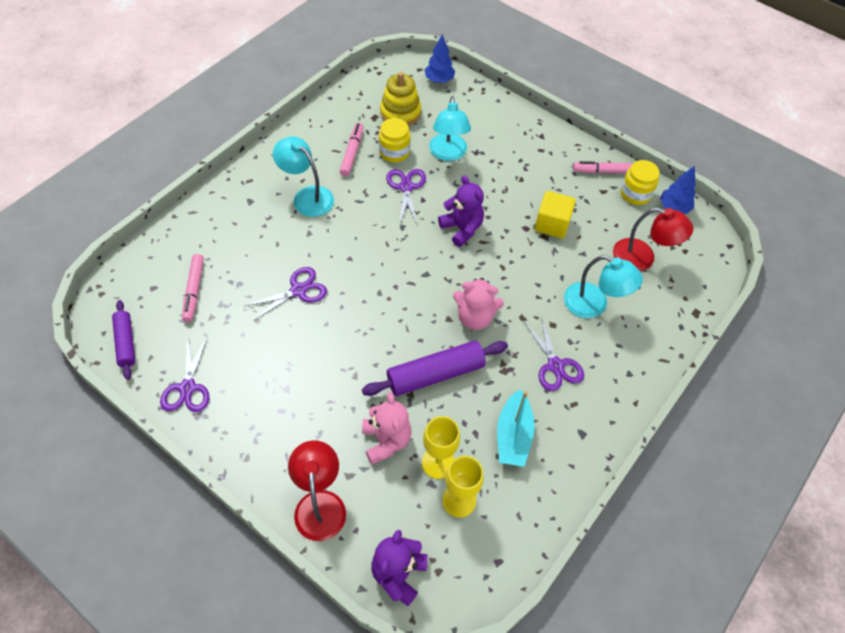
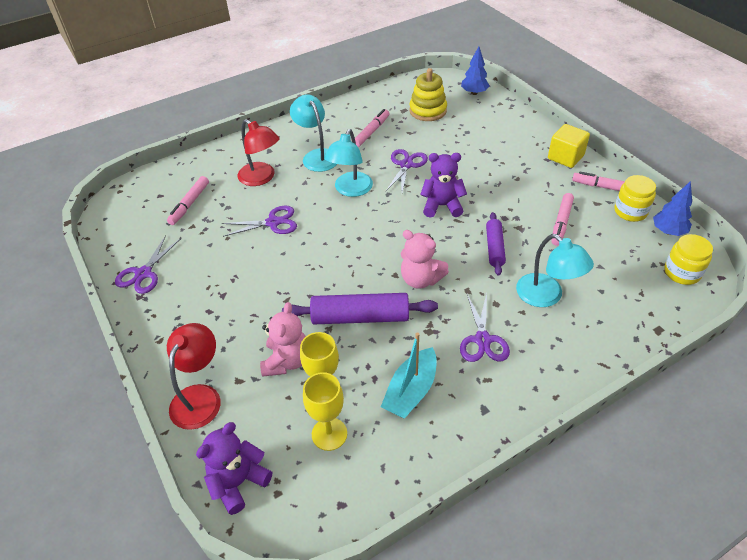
camera: 25 degrees right, 10 degrees down
(126, 342) = (117, 229): purple rolling pin -> purple rolling pin (494, 248)
(394, 152) = (408, 137): yellow jar -> yellow jar (682, 272)
(448, 153) = (456, 147): turquoise lamp -> turquoise lamp (350, 190)
(462, 229) = (442, 206): purple teddy bear -> purple teddy bear turned 75 degrees counterclockwise
(552, 224) = (532, 220): yellow cube -> yellow cube (565, 157)
(579, 221) = (561, 222): none -> pink marker
(642, 258) = (616, 267): red lamp -> red lamp (261, 178)

